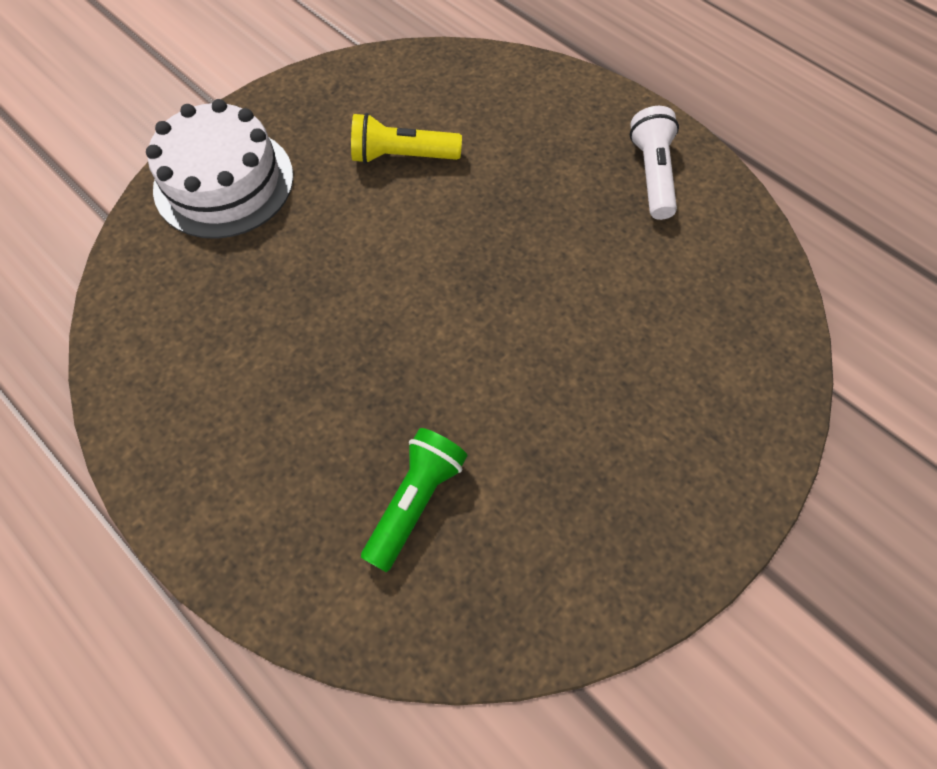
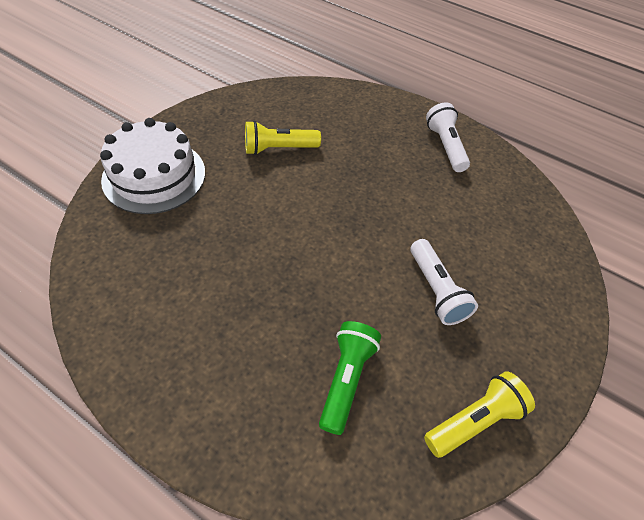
camera: 15 degrees left, 10 degrees down
(571, 397) = (436, 290): none -> white flashlight
(571, 582) = (474, 420): none -> yellow flashlight

